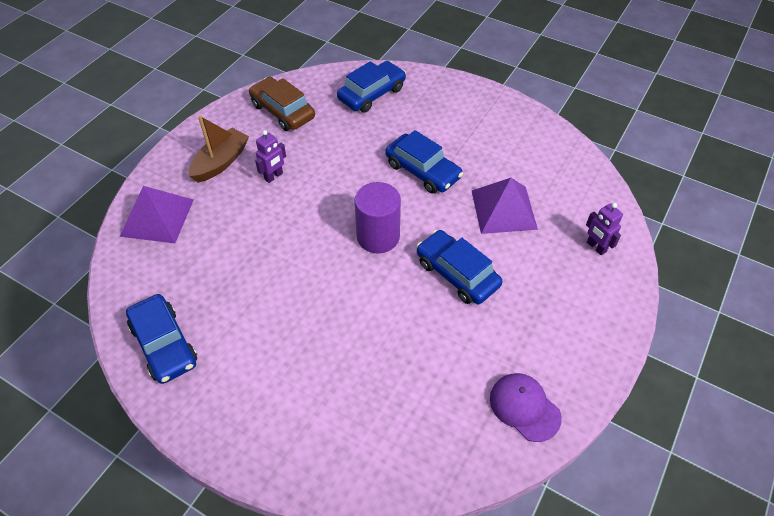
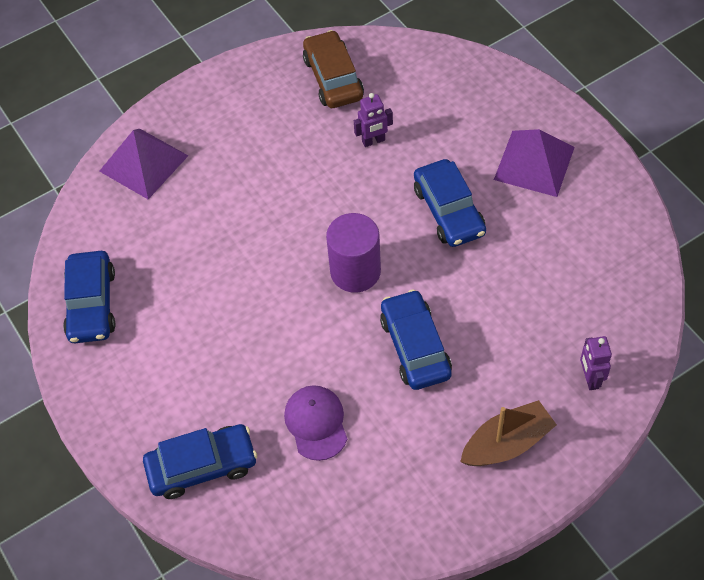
camera: 30 degrees right, 5 degrees up
(221, 162) = (236, 120): brown boat -> brown boat (507, 443)
(274, 176) = (283, 158): purple robot -> purple robot (373, 141)
(372, 94) = (446, 89): blue car -> blue car (202, 466)
(503, 209) = (513, 293): purple pyramid -> purple pyramid (534, 163)
(524, 407) = (399, 514): purple cap -> purple cap (316, 423)

